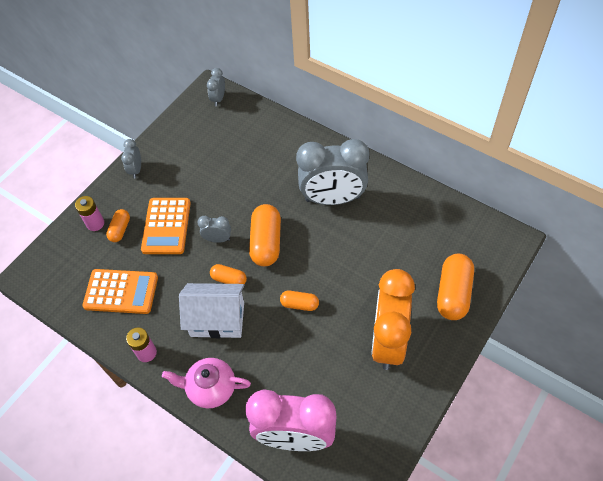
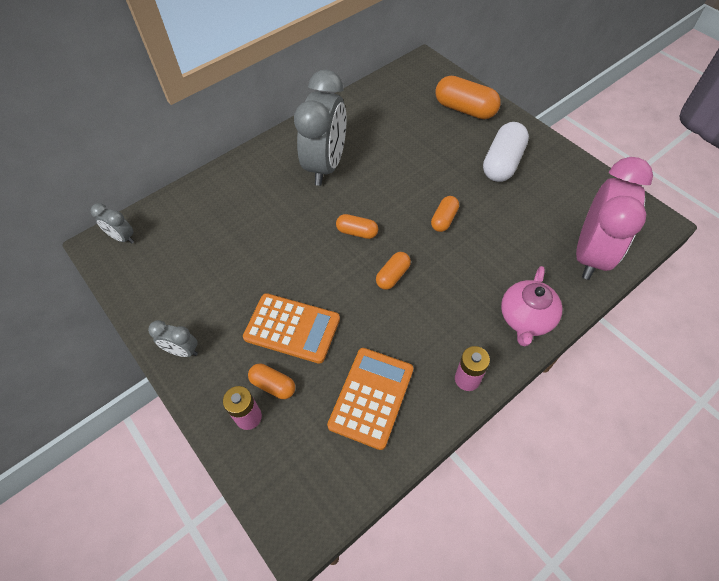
camera: 75 degrees left, 0 degrees up
(217, 319) = (441, 296): white house -> none
(218, 239) = (334, 277): grey clock -> none
(266, 242) = (357, 232): orange capsule -> orange capsule, size x0.56
(388, 341) = (502, 163): orange clock -> white capsule

